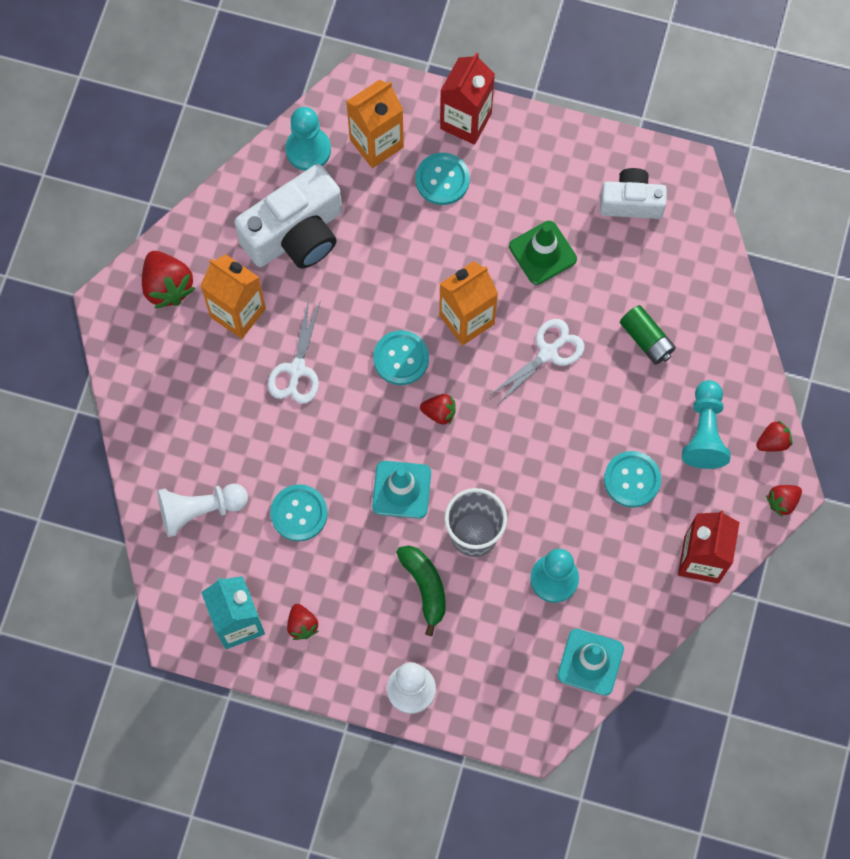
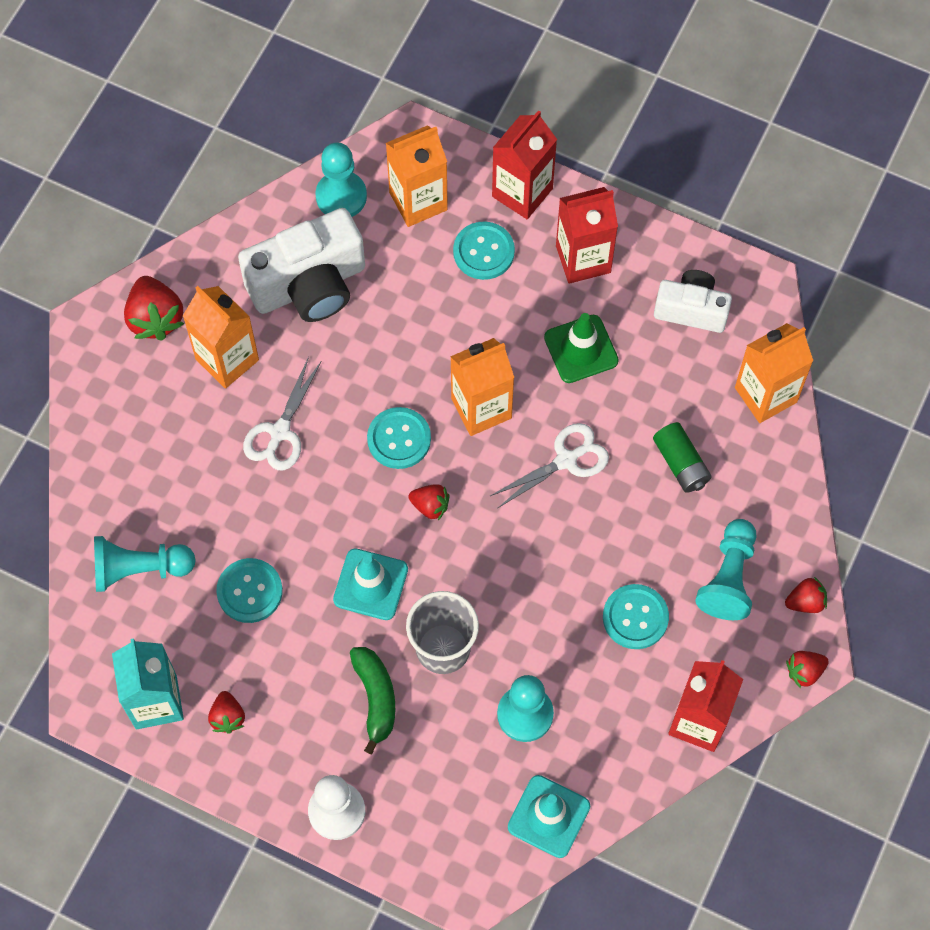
camera: 10 degrees right, 5 degrees down
(199, 510) = (139, 569): white pawn -> turquoise pawn
(529, 172) = (583, 259): none -> red carton
(708, 267) = (765, 395): none -> orange carton

